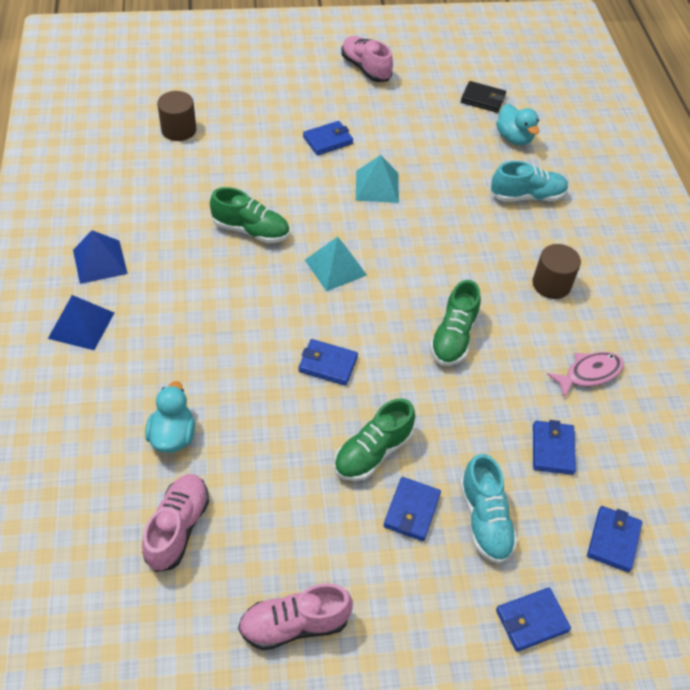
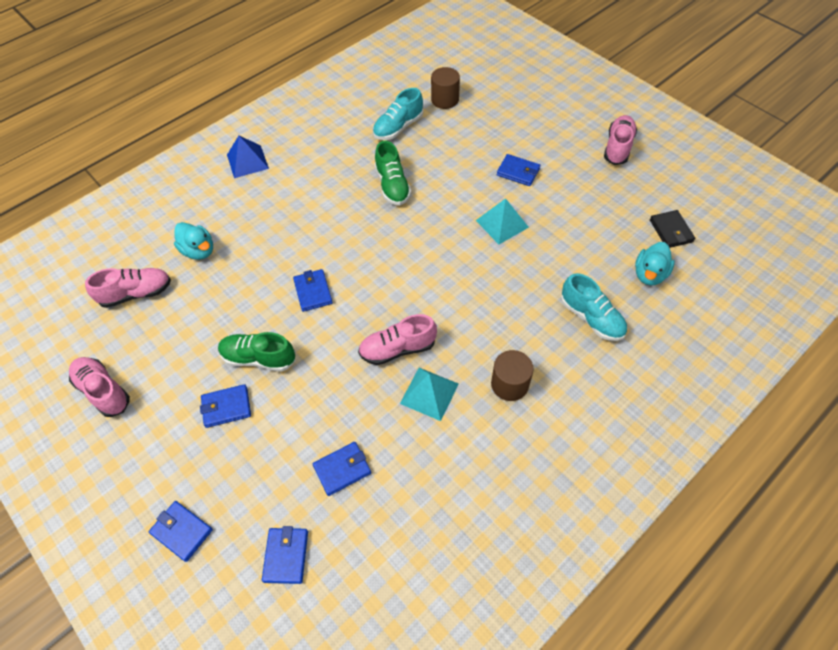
camera: 60 degrees right, 5 degrees up
(100, 261) = (301, 138): blue pyramid -> none
(173, 436) = (199, 251): turquoise duck -> turquoise duck turned 75 degrees clockwise
(335, 267) = (401, 246): turquoise pyramid -> turquoise pyramid (429, 393)
(453, 337) = (398, 349): green shoe -> pink shoe
(484, 519) = (248, 456): turquoise shoe -> turquoise shoe (398, 127)
(589, 374) = (438, 458): pink fish -> none
(613, 540) = (286, 556): blue wallet -> blue wallet turned 75 degrees counterclockwise

